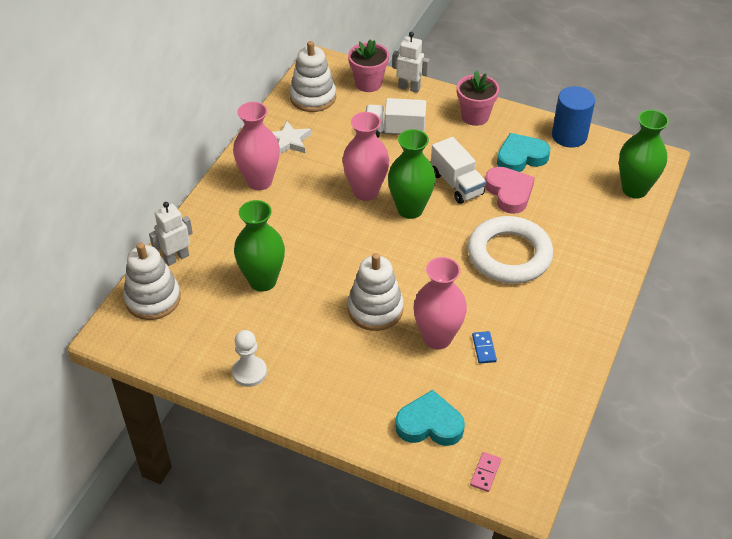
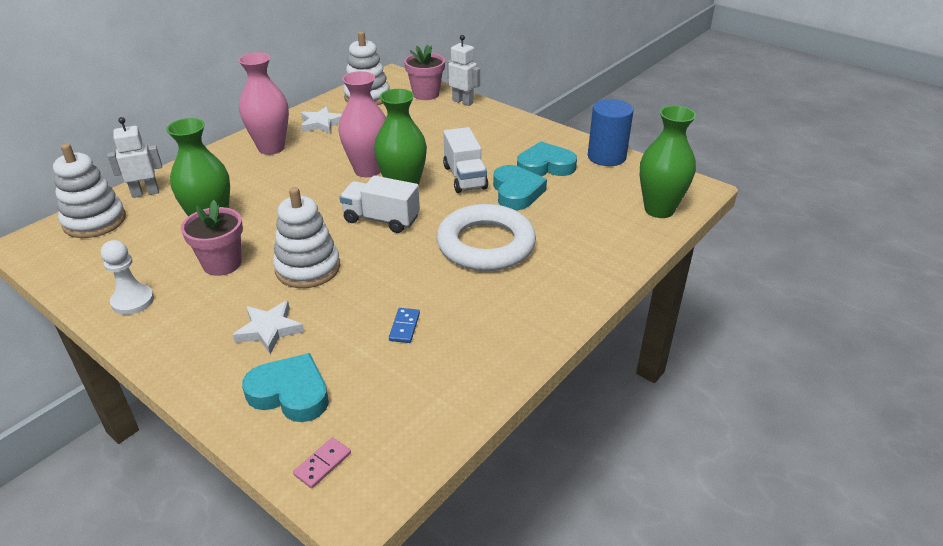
camera: 15 degrees right, 10 degrees down
(380, 374) = (269, 330): none -> white star
(395, 131) = (428, 130): white truck -> white truck (381, 219)
(437, 338) = (358, 306): pink vase -> none
(475, 116) = (515, 129): pink flower pot -> pink flower pot (222, 264)
(509, 192) = (516, 192): pink heart -> turquoise heart

